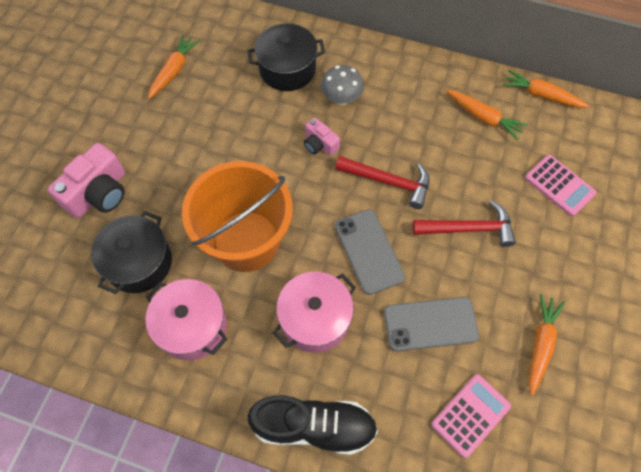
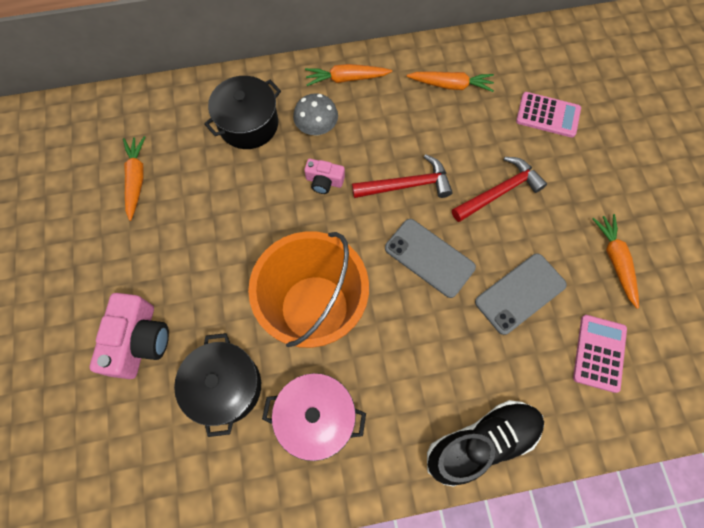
camera: 30 degrees left, 5 degrees up
(315, 319) = (421, 345): pink pot -> none
(541, 95) = (485, 42): orange carrot -> orange carrot (346, 79)

